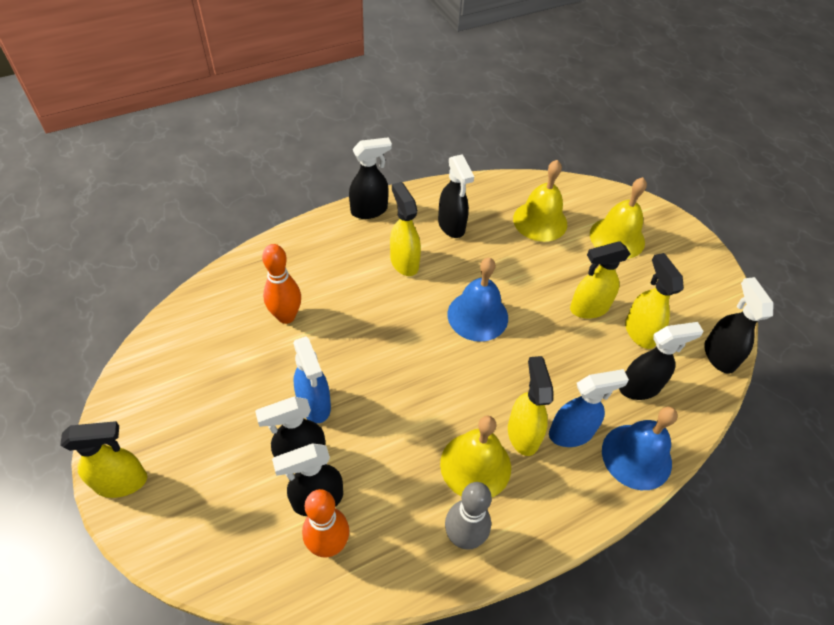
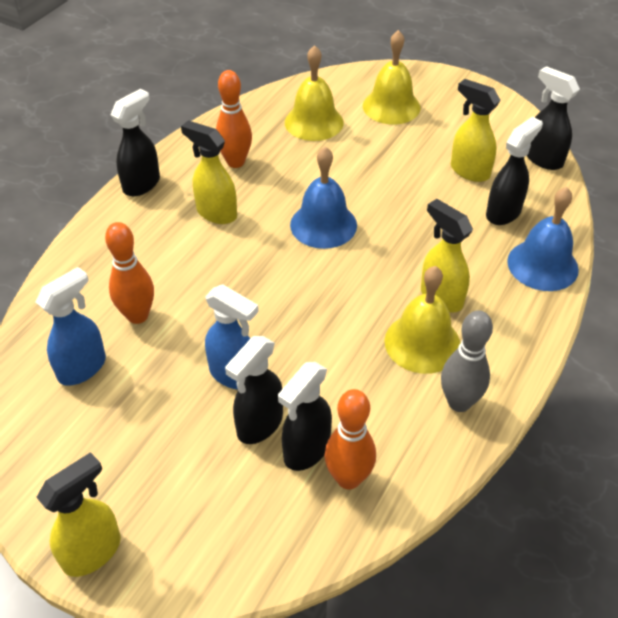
camera: 30 degrees left, 5 degrees down
(451, 226) = (235, 162): black spray bottle -> orange bowling pin
(571, 433) = (479, 275): blue spray bottle -> blue spray bottle (83, 368)
(588, 308) = (413, 173): yellow spray bottle -> none

